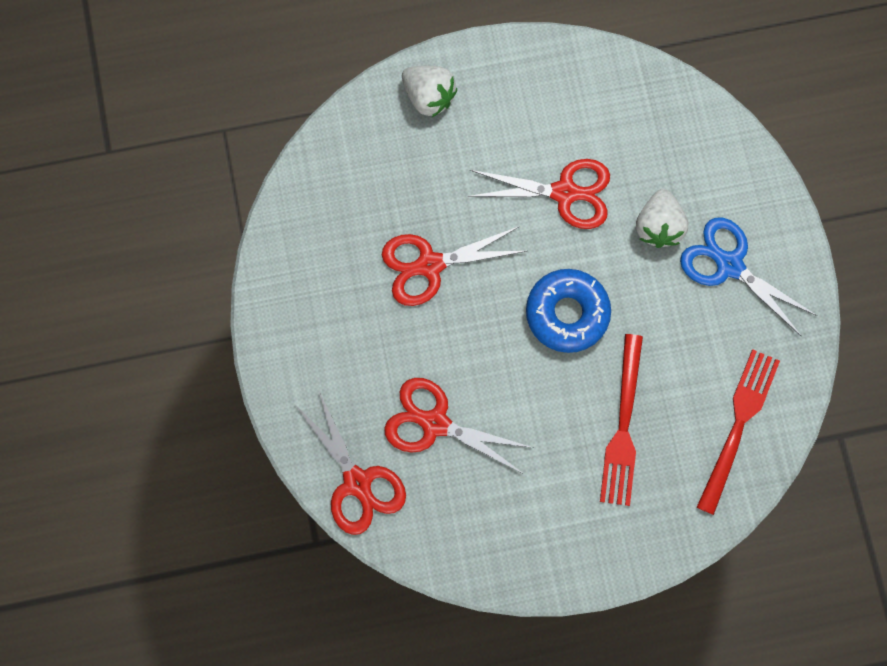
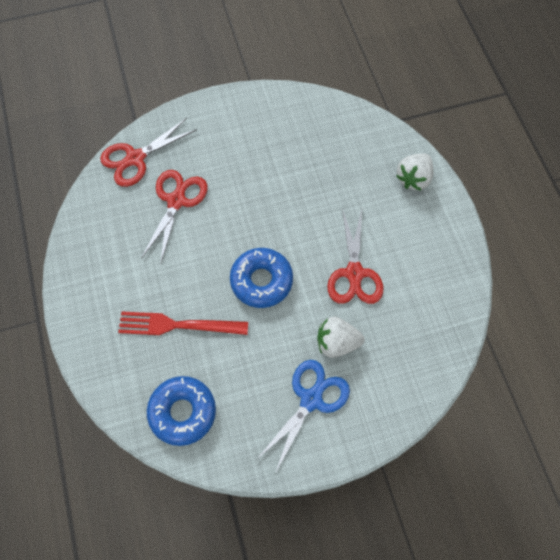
camera: 85 degrees right, 10 degrees down
(430, 265) = (289, 189): red scissors -> none
(738, 423) = (182, 412): red fork -> blue donut

